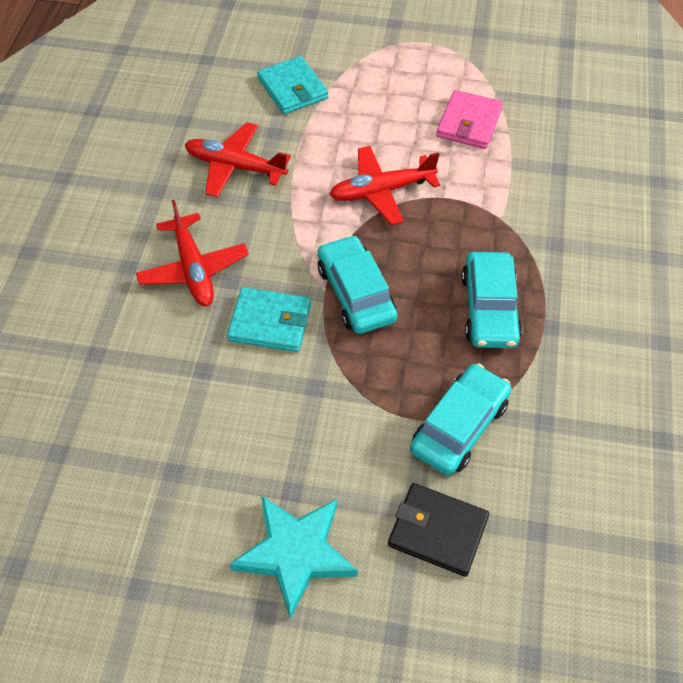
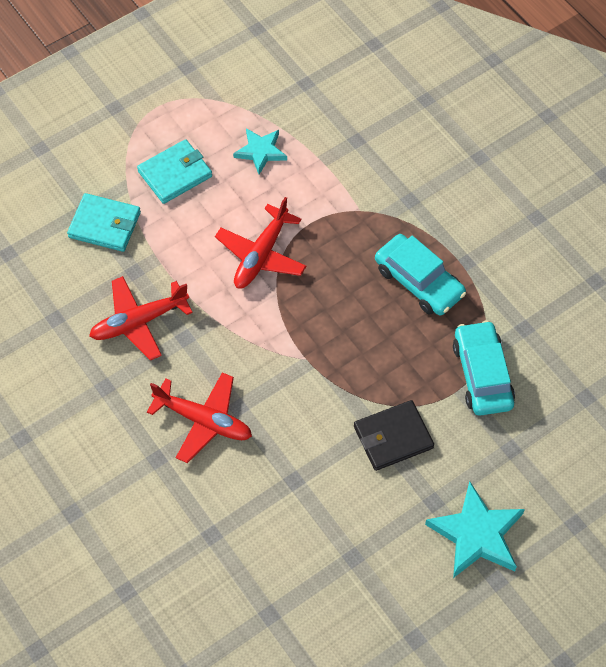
camera: 45 degrees left, 5 degrees up
(270, 322) = (297, 411): turquoise wallet -> turquoise wallet (175, 174)
(356, 293) = (327, 343): turquoise car -> none
(438, 531) = (536, 447): black wallet -> black wallet (393, 437)
(469, 123) = (260, 152): pink wallet -> turquoise star

